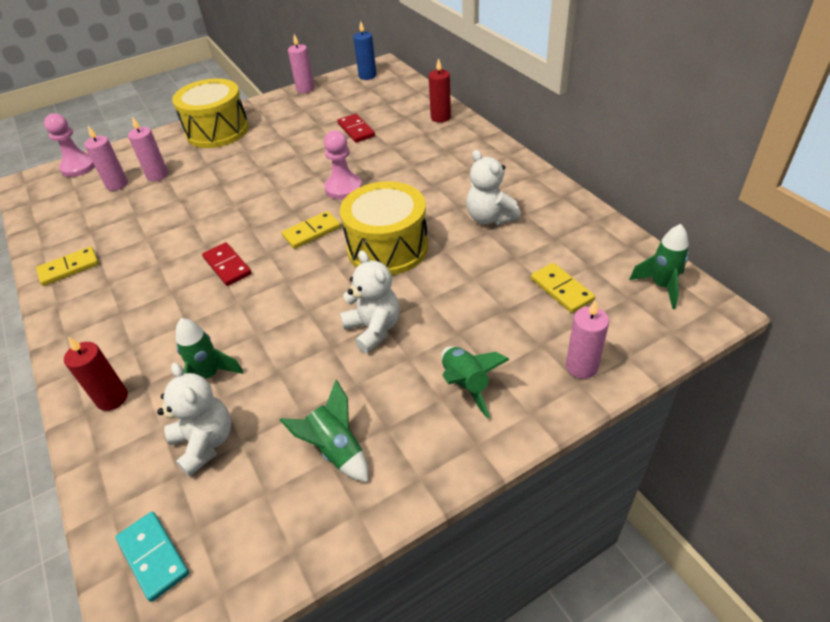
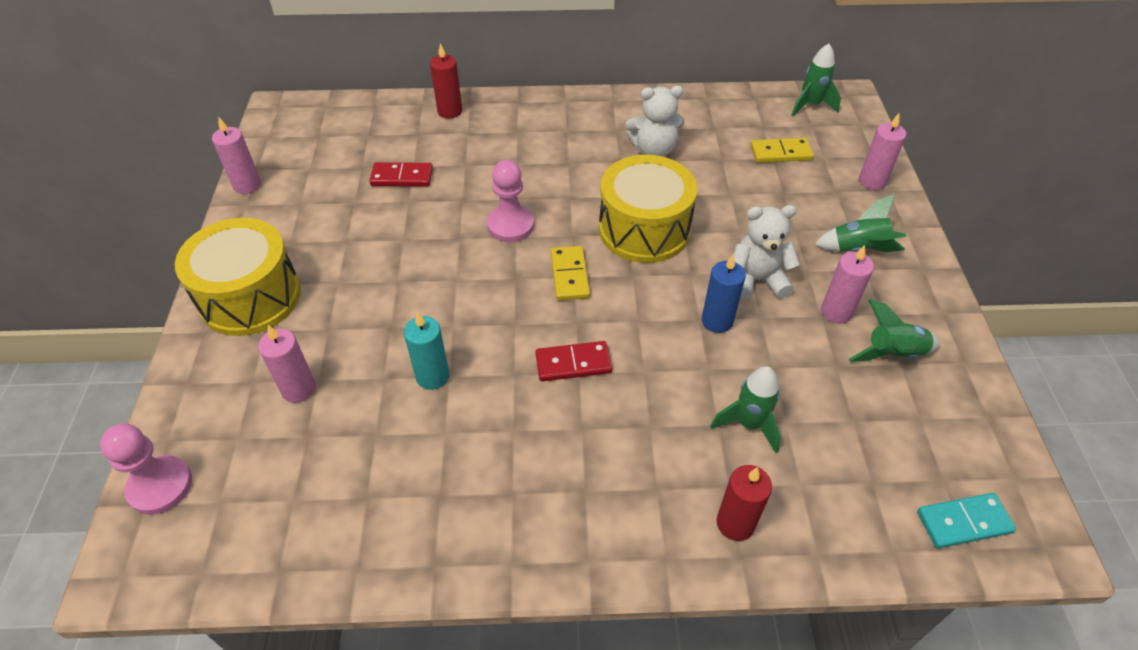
camera: 65 degrees left, 5 degrees up
(69, 268) = (440, 536): yellow domino -> none
(117, 184) = (272, 442): pink candle -> pink candle (836, 312)
(188, 215) = (432, 376): none -> turquoise candle
(205, 443) = (841, 450): white teddy bear -> none
(367, 76) = (287, 126): blue candle -> blue candle (717, 321)

